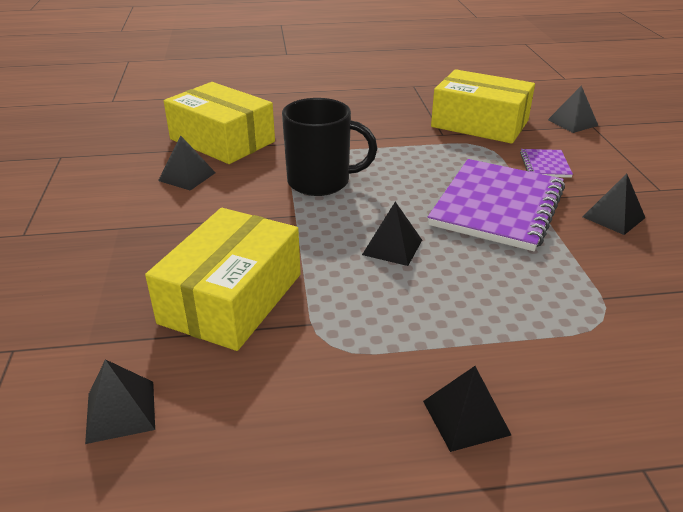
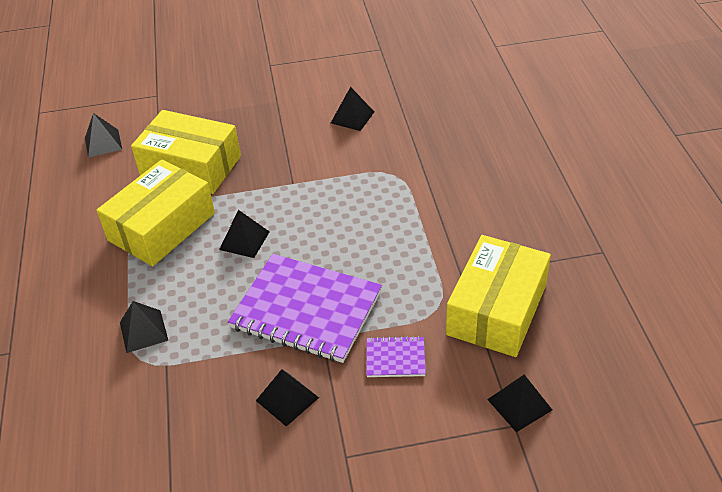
camera: 90 degrees right, 10 degrees up
(222, 140) = (421, 124): yellow box -> yellow box (162, 227)
(320, 182) = (347, 192): black mug -> none
(466, 417) = (66, 276): black pyramid -> black pyramid (143, 331)

